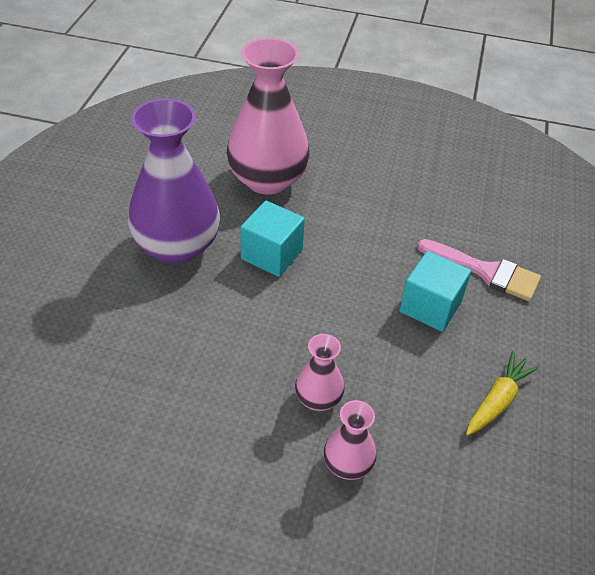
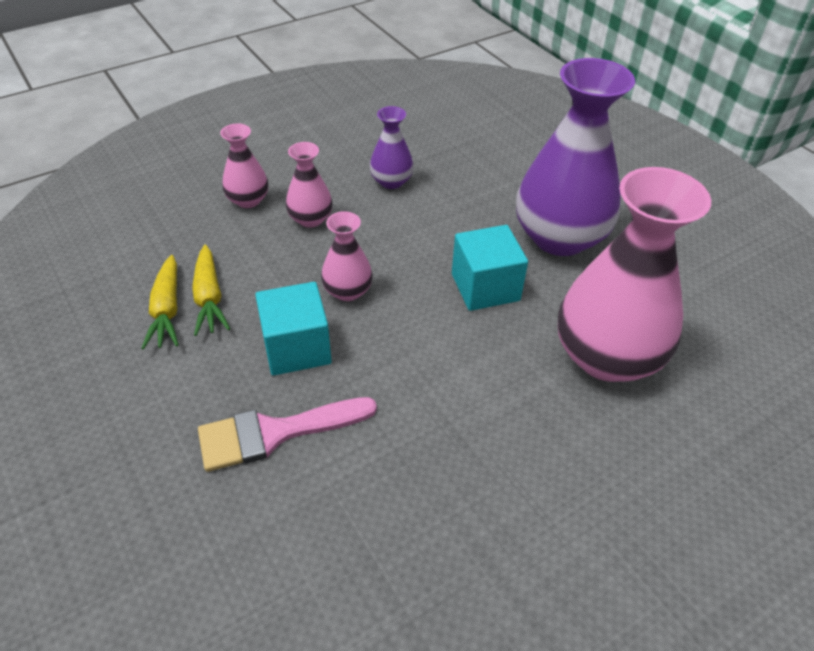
camera: 135 degrees right, 0 degrees up
(212, 383) = (391, 181): none -> purple vase
(358, 318) = (347, 291): none -> pink vase
(459, 387) = (209, 298): none -> yellow carrot

